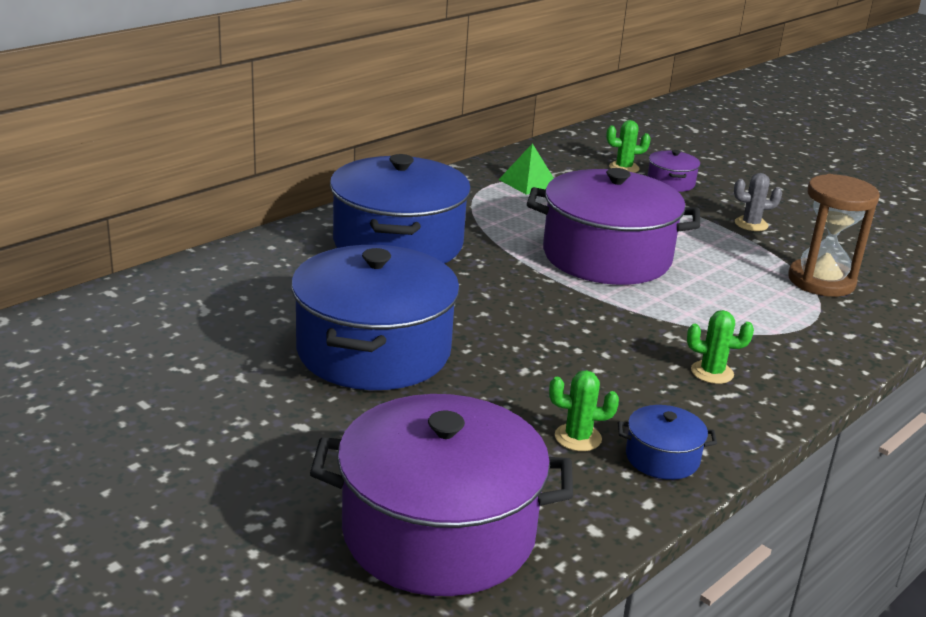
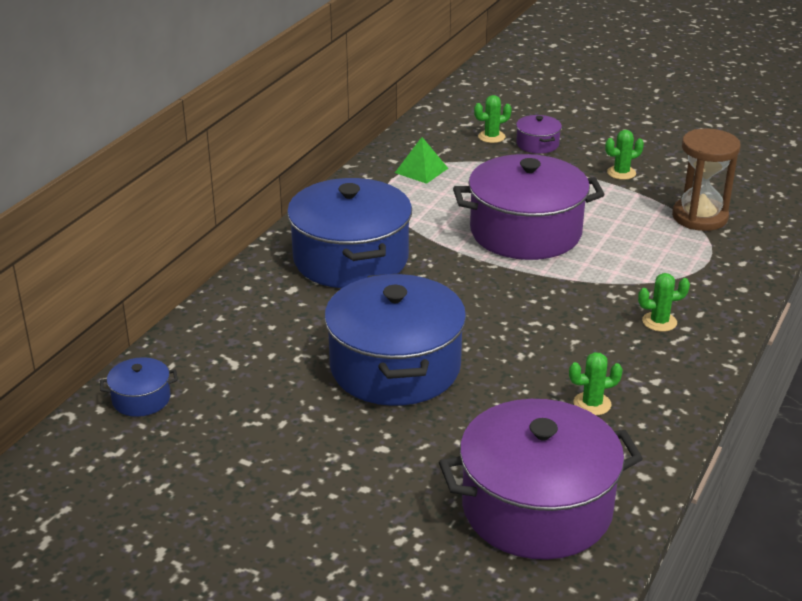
camera: 15 degrees left, 5 degrees up
(662, 458) = (660, 405): blue pot -> blue pot (141, 399)
(751, 224) = (621, 173): grey cactus -> green cactus

